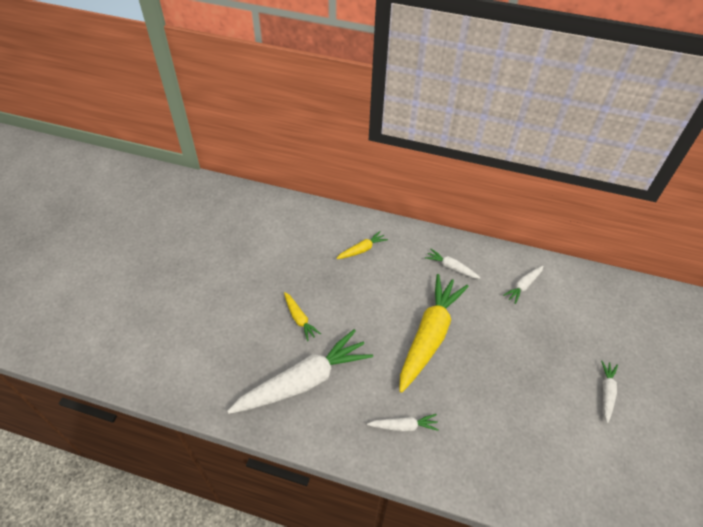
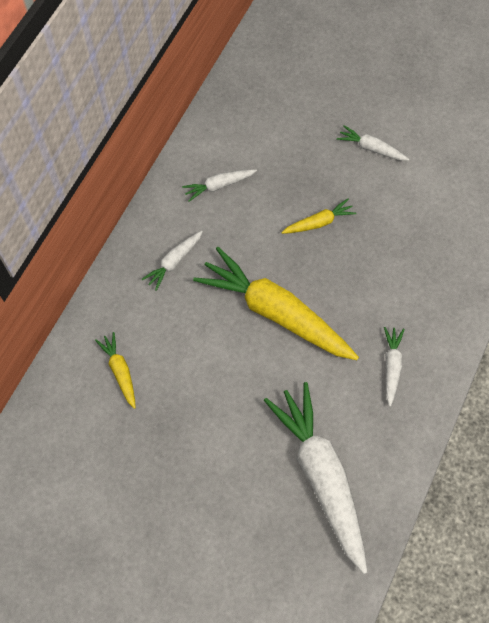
camera: 80 degrees left, 15 degrees up
(299, 319) = (225, 472): yellow carrot -> yellow carrot (319, 222)
(523, 286) = (218, 186): white carrot -> white carrot turned 105 degrees clockwise

